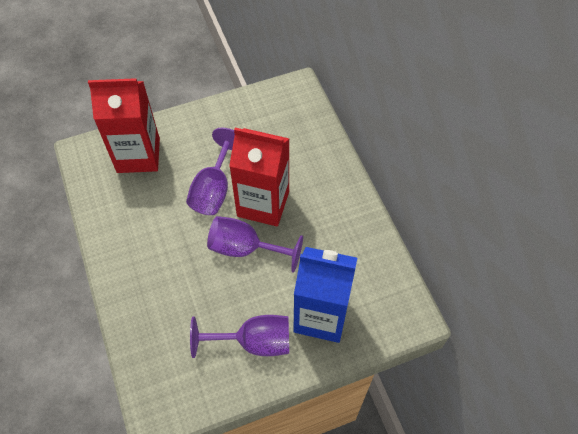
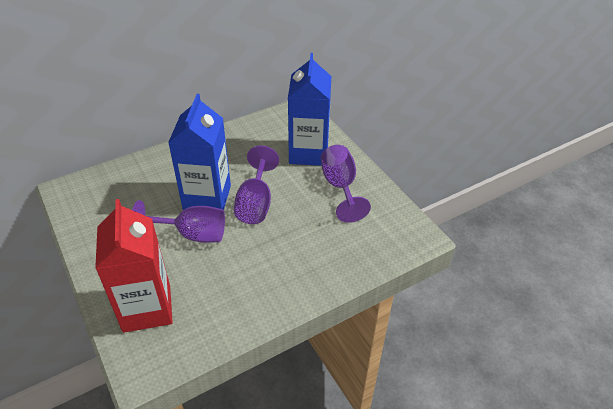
camera: 100 degrees left, 15 degrees down
(263, 204) = (207, 197): red carton -> blue carton

